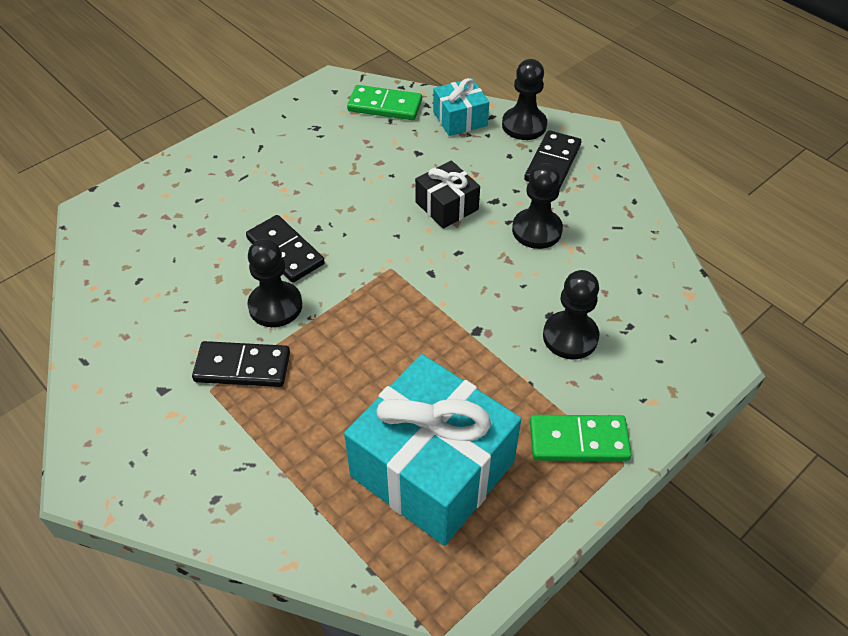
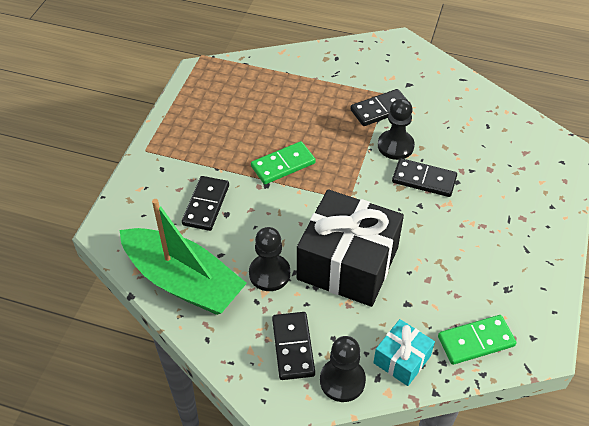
camera: 150 degrees right, 0 degrees up
(432, 469) = (244, 108): turquoise gift -> none
(447, 206) = (348, 263): black gift -> black gift, size x2.04
(570, 337) = (206, 205): black pawn -> black domino
(578, 440) = (174, 151): green domino -> green domino (283, 165)
(638, 261) = (183, 281): none -> green boat

